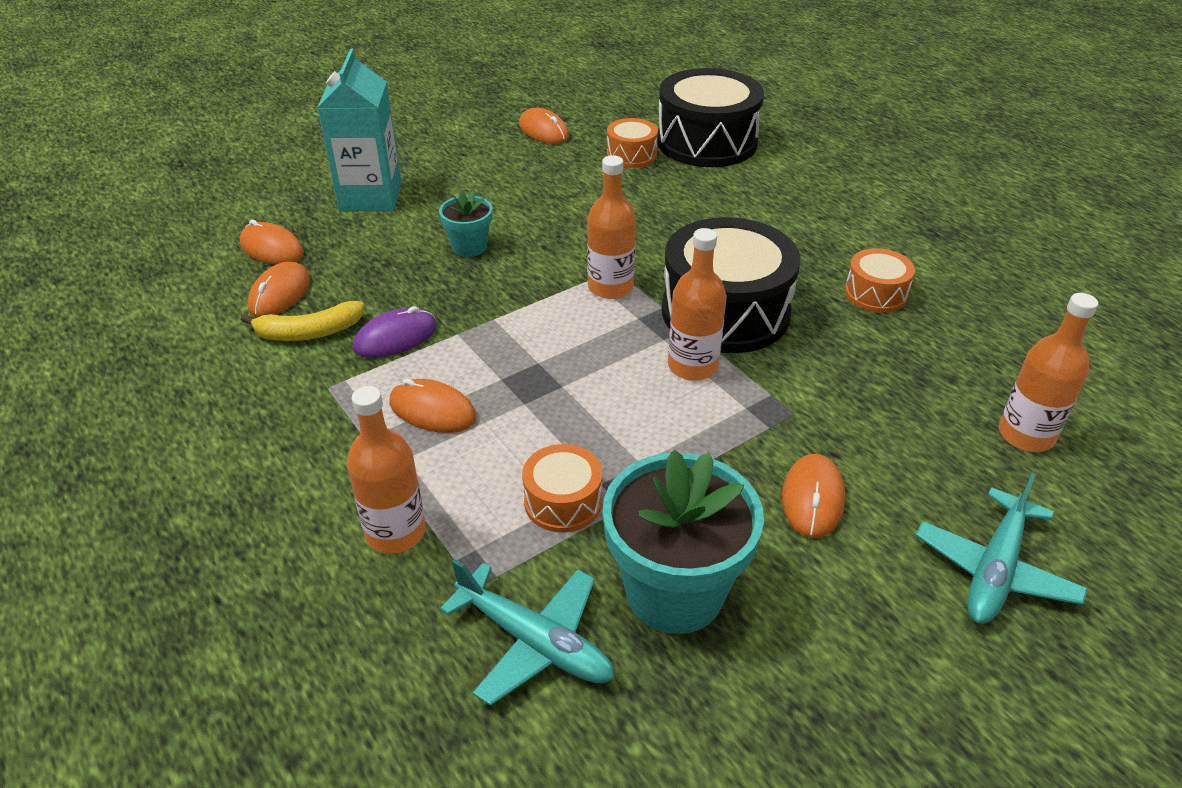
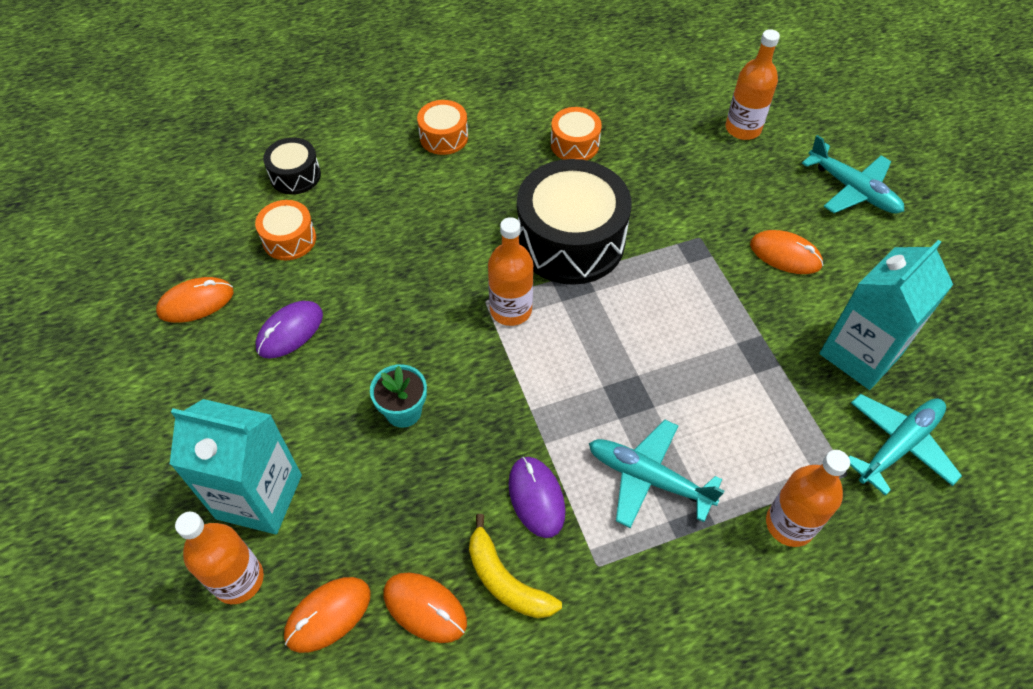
camera: 75 degrees left, 15 degrees up
(308, 332) = (505, 580): yellow banana -> yellow banana turned 135 degrees clockwise
(432, 410) = (649, 478): orange mouse -> turquoise plane
(532, 176) = (290, 331): none -> purple mouse
(563, 502) = (770, 401): orange drum -> orange drum (444, 137)
(674, 592) = (860, 354): turquoise flower pot -> turquoise carton
(692, 366) = (633, 281): orange bottle -> orange bottle (238, 579)
(706, 142) = (295, 175): black drum -> black drum, size x0.49

